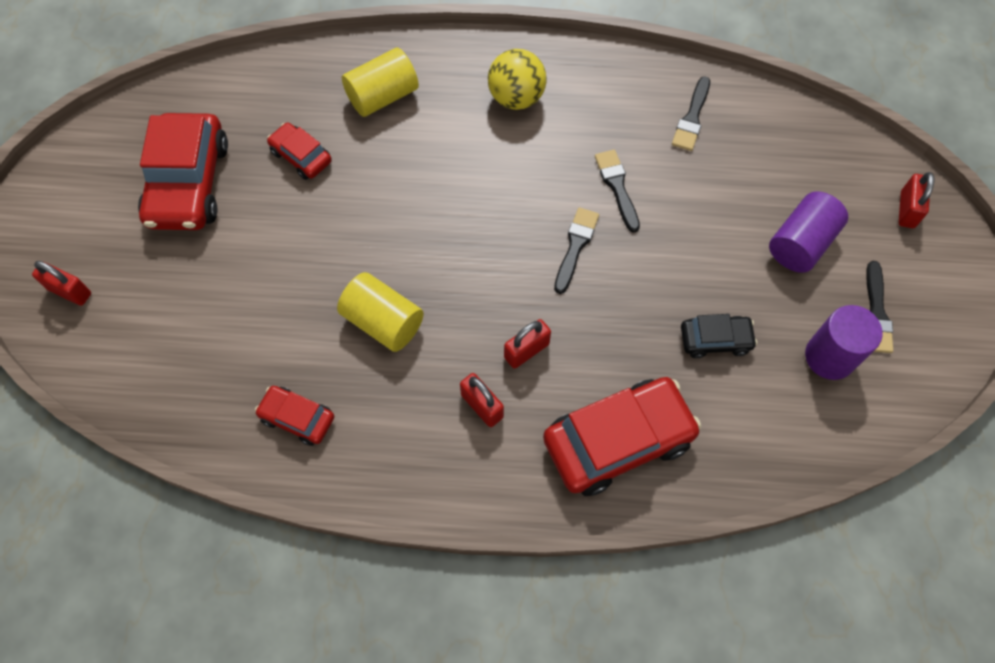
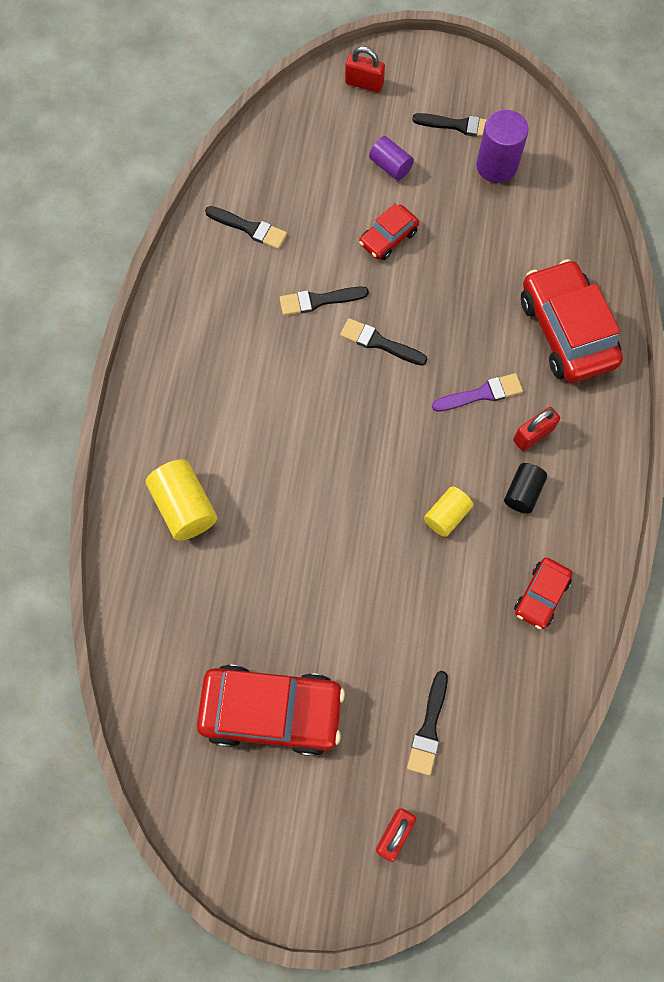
camera: 85 degrees left, 5 degrees up
(165, 315) = (429, 728): none -> black brush
(301, 156) = (251, 591): red car -> red car (388, 238)
(383, 322) = (446, 515): yellow cylinder -> yellow cylinder, size x0.63
(413, 396) = (522, 492): none -> black cylinder
(516, 98) = (205, 378): yellow ball -> none
(526, 350) = (481, 394): red padlock -> purple brush
(715, 340) = (478, 245): black car -> none
(800, 243) = (390, 166): purple cylinder -> purple cylinder, size x0.63

